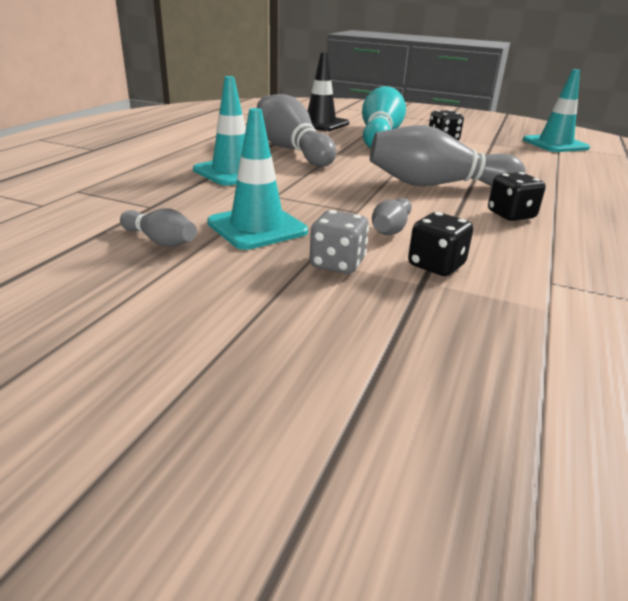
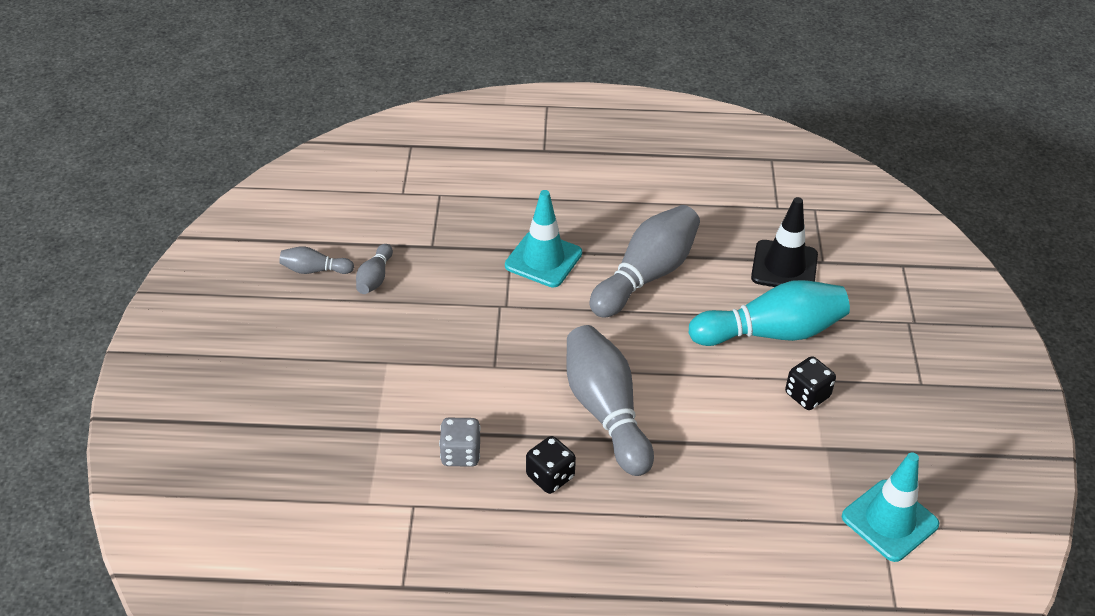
camera: 70 degrees right, 15 degrees up
(257, 227) = (425, 317): turquoise traffic cone -> none
(337, 264) = (384, 378): grey dice -> grey dice (460, 454)
(391, 229) = (467, 396): grey bowling pin -> grey bowling pin (315, 270)
(436, 265) = (409, 434): black dice -> none

